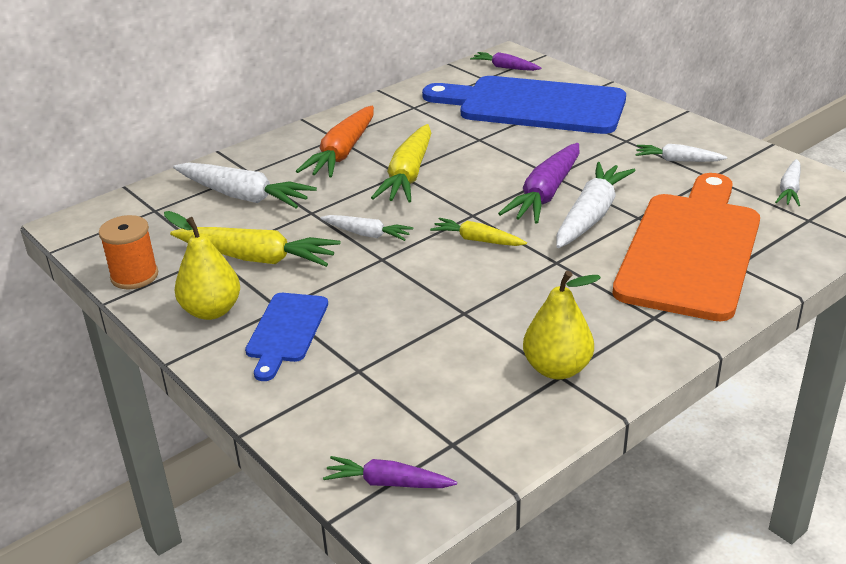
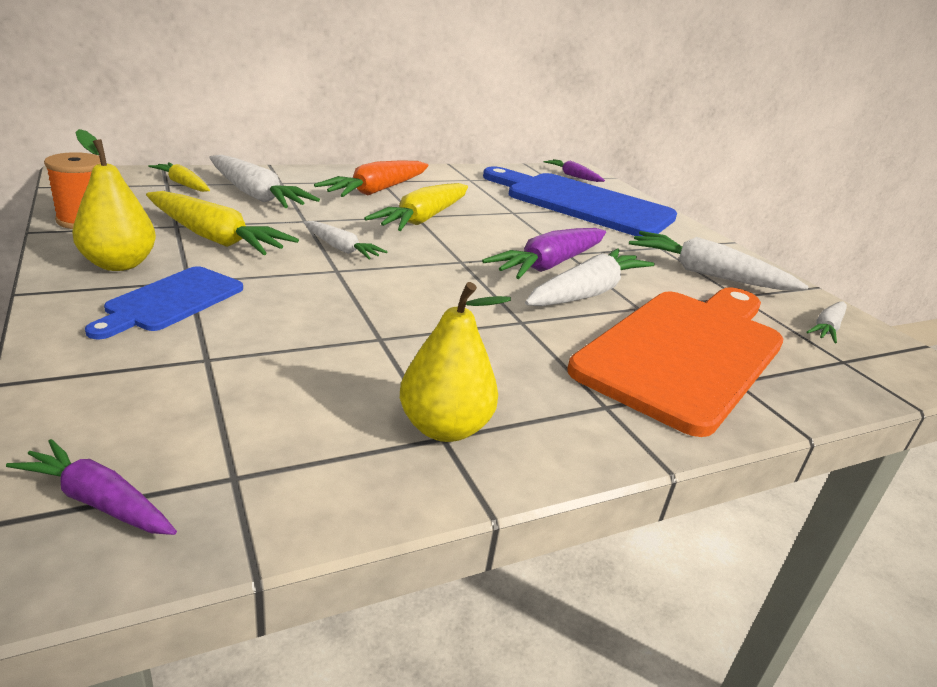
camera: 10 degrees right, 5 degrees down
(477, 240) = (449, 281): yellow carrot -> yellow carrot (183, 184)
(677, 160) = (707, 274): white carrot -> white carrot, size x1.76

